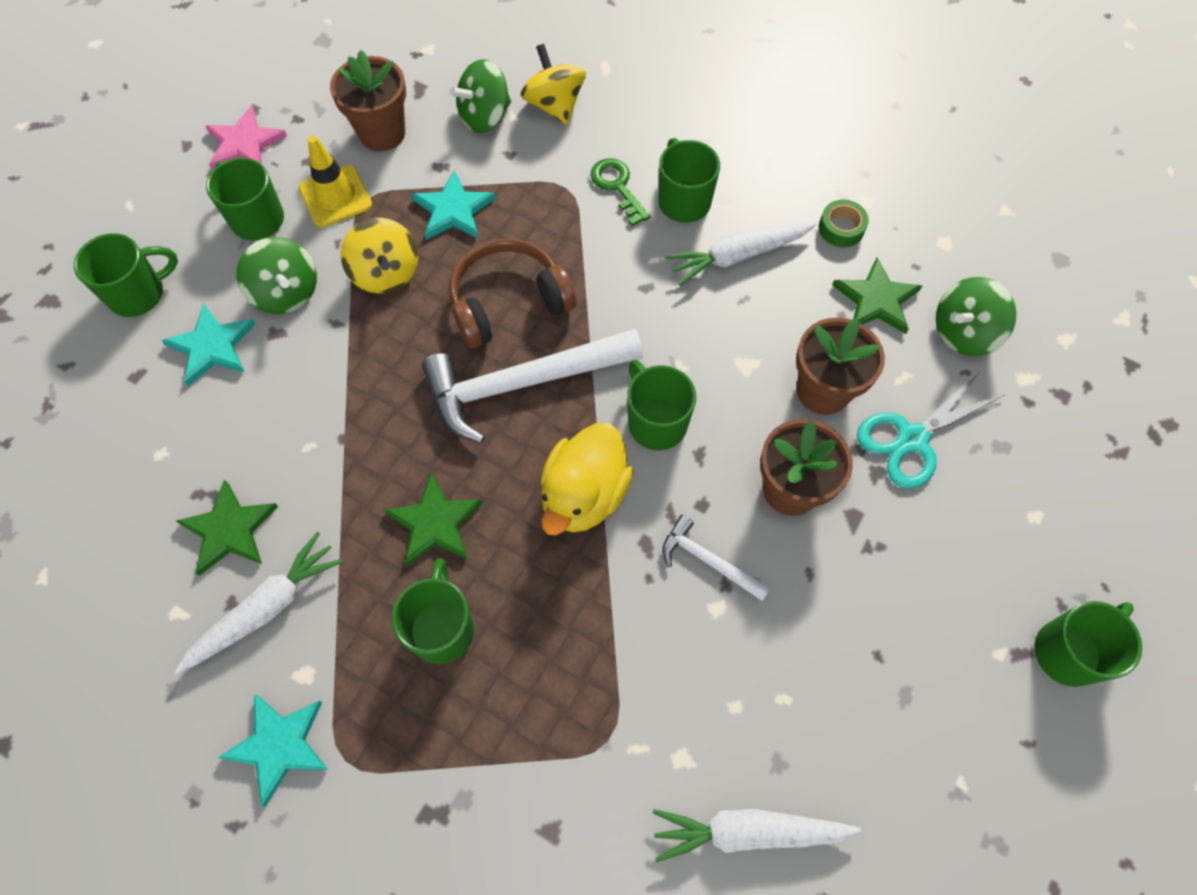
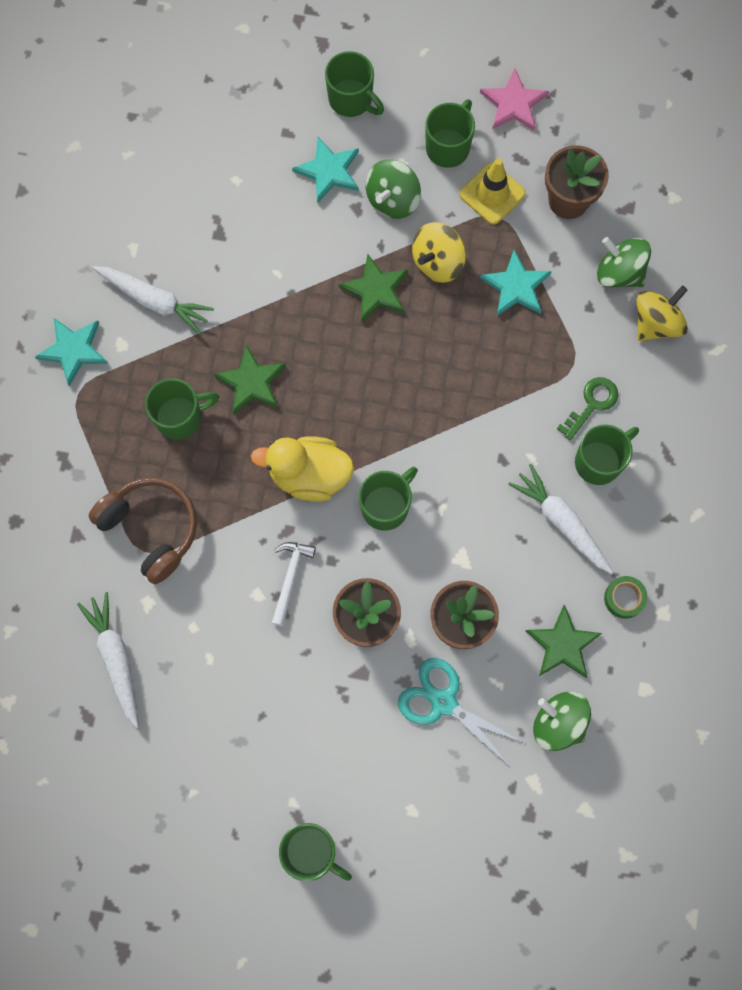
camera: 70 degrees right, 10 degrees up
(229, 530) = (199, 251): green star -> green star (375, 290)
(508, 302) = (447, 361): brown headphones -> brown headphones (151, 529)
(522, 384) = (381, 398): white hammer -> none

